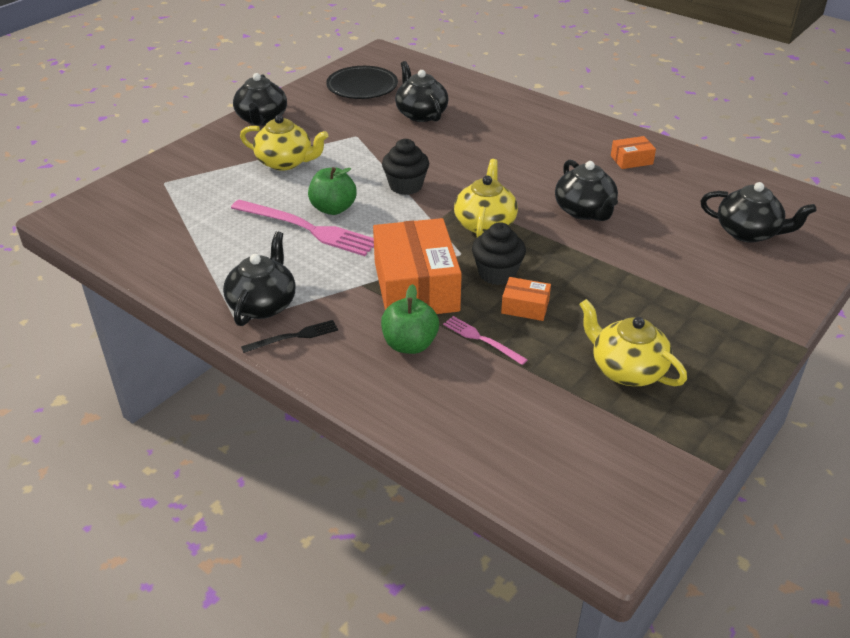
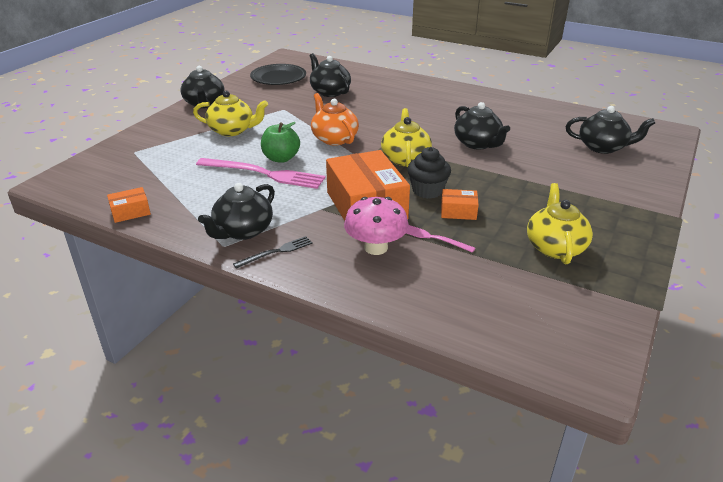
camera: 10 degrees left, 5 degrees down
(263, 304) = (243, 231): black teapot -> black teapot turned 150 degrees counterclockwise
(406, 186) = (334, 138): black cupcake -> orange teapot
(410, 344) = (376, 247): green apple -> pink mushroom
(626, 369) = (555, 247): yellow teapot -> yellow teapot turned 60 degrees clockwise
(631, 160) = (498, 109): orange box -> orange box (130, 212)

